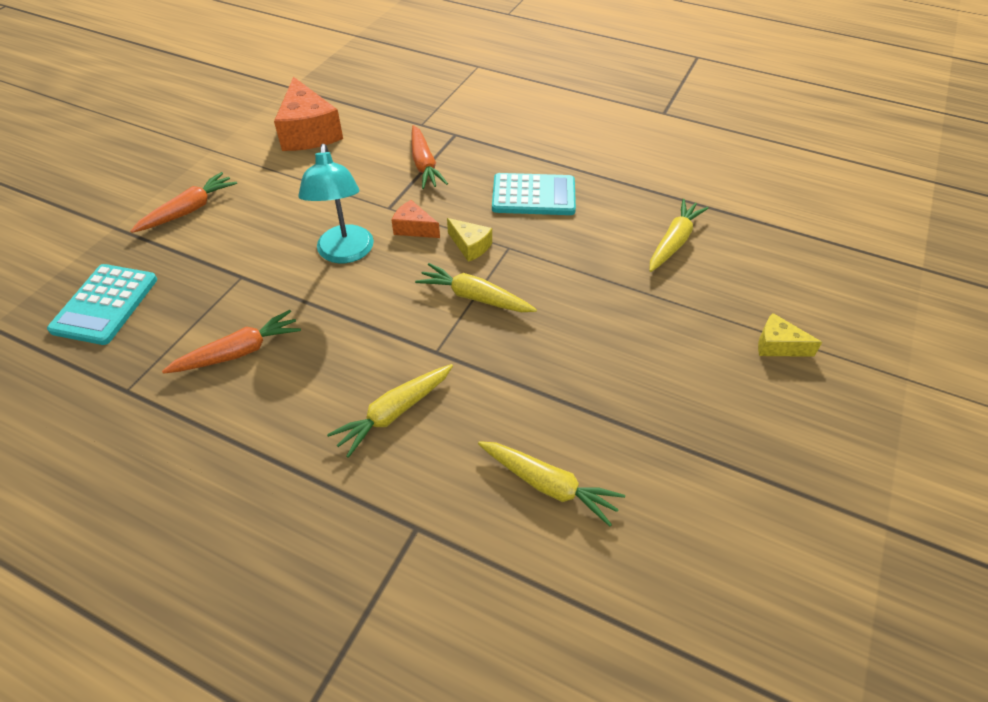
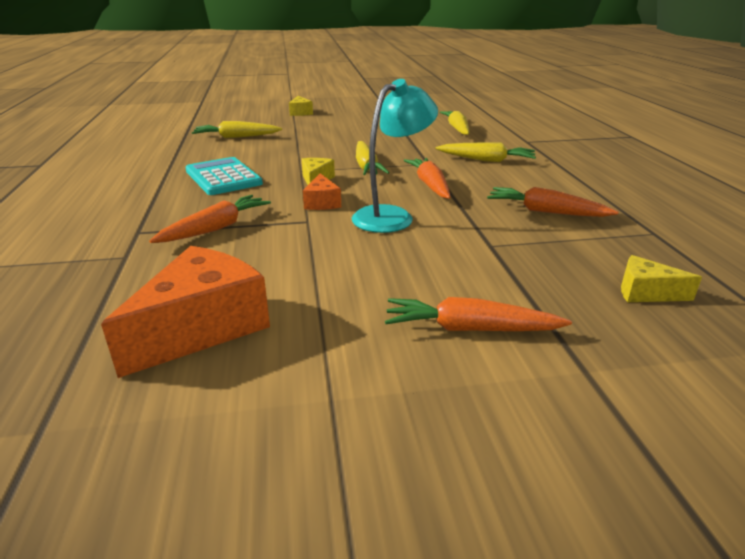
camera: 125 degrees left, 20 degrees down
(105, 304) = (645, 292): turquoise calculator -> yellow cheese
(378, 314) = (430, 185): none -> orange carrot

